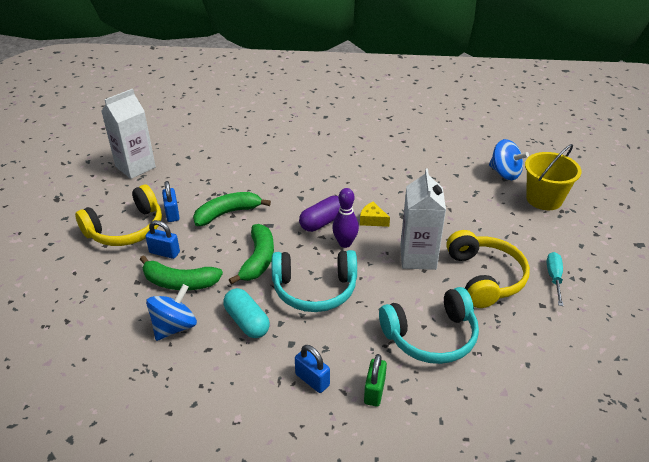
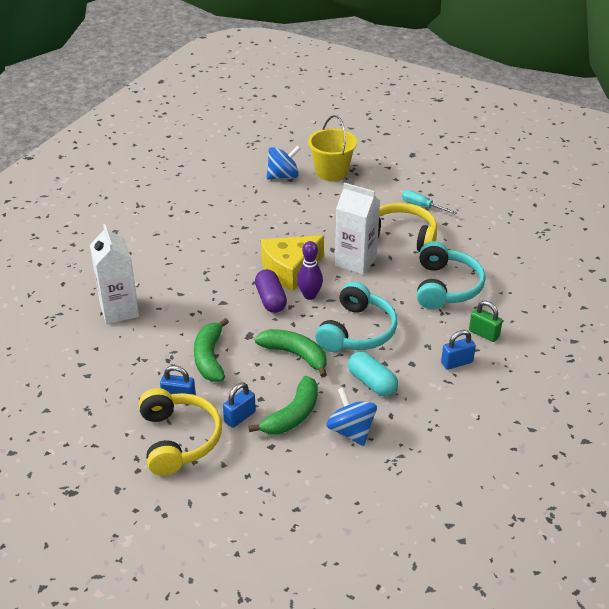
camera: 65 degrees left, 0 degrees up
(135, 167) = (63, 411): white carton -> white carton (119, 310)
(247, 322) = (372, 383): turquoise capsule -> turquoise capsule turned 60 degrees clockwise
(372, 220) = (290, 269): yellow cheese -> yellow cheese, size x2.17

